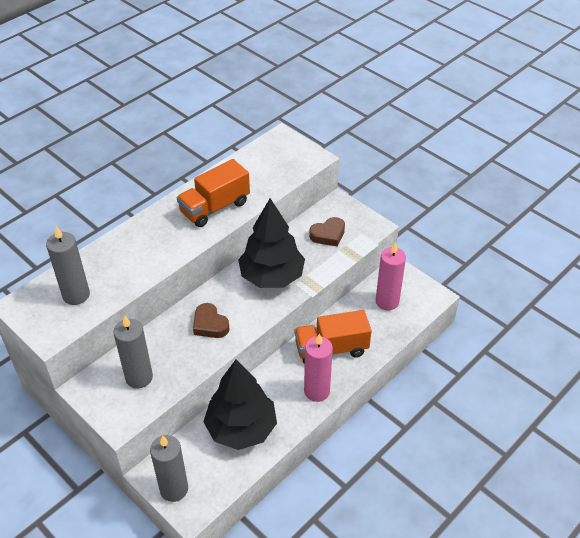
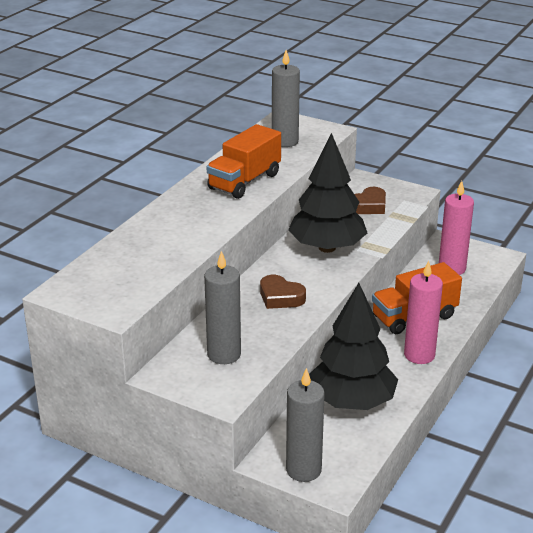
camera: 15 degrees left, 15 degrees down
(76, 295) = (126, 273): grey candle -> grey candle (285, 141)

